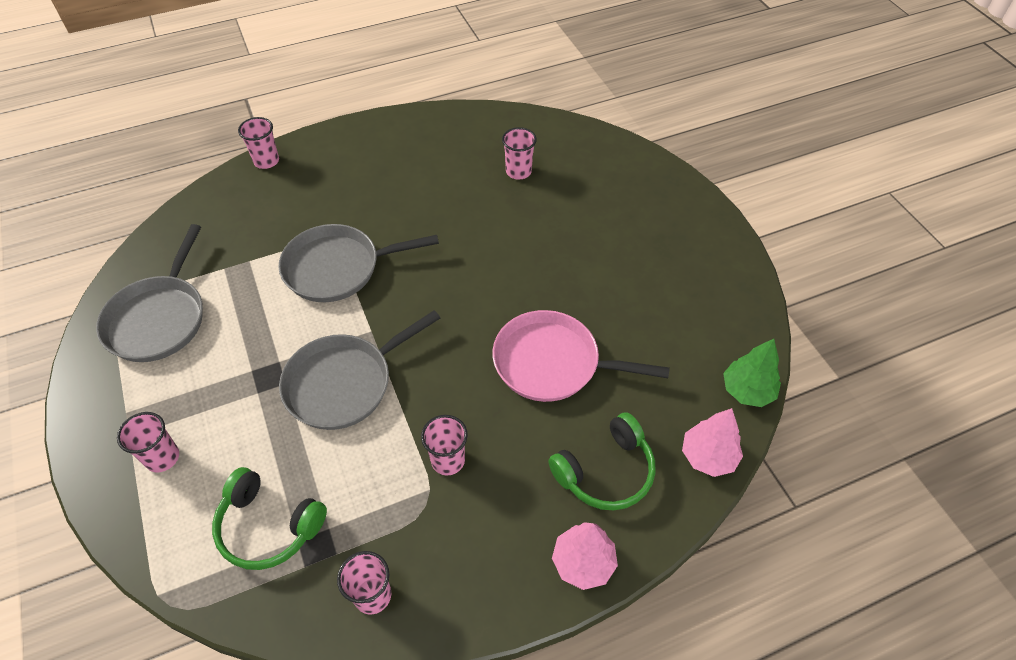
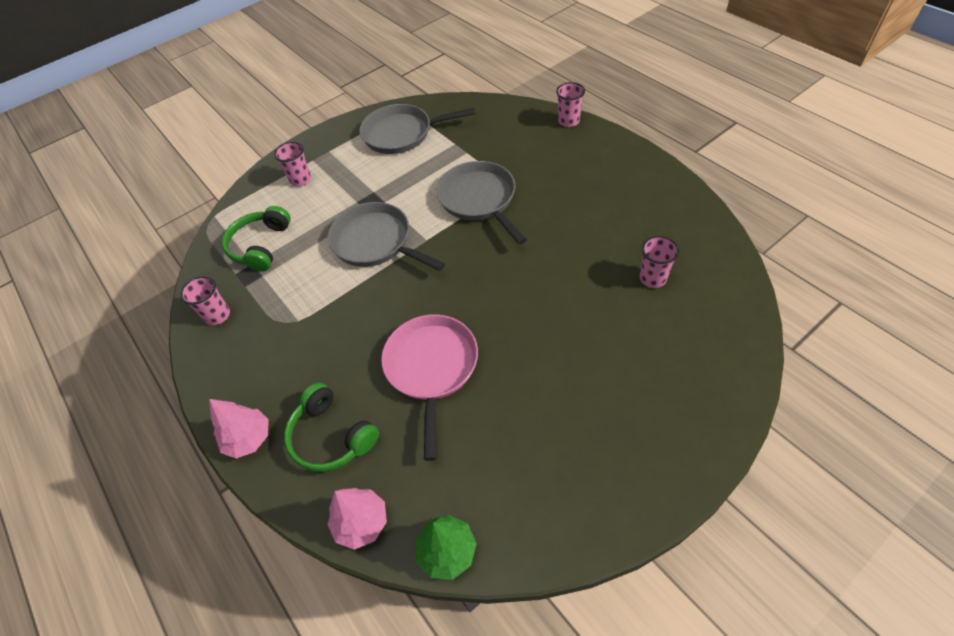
camera: 80 degrees right, 0 degrees up
(448, 460) = (323, 324): pink cup -> none

